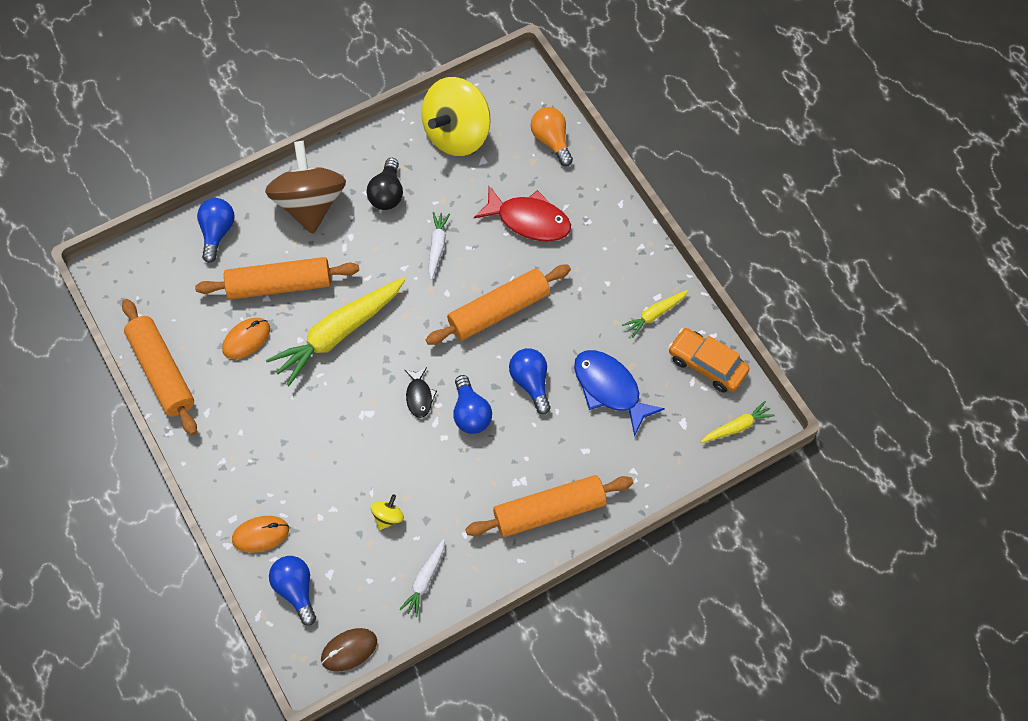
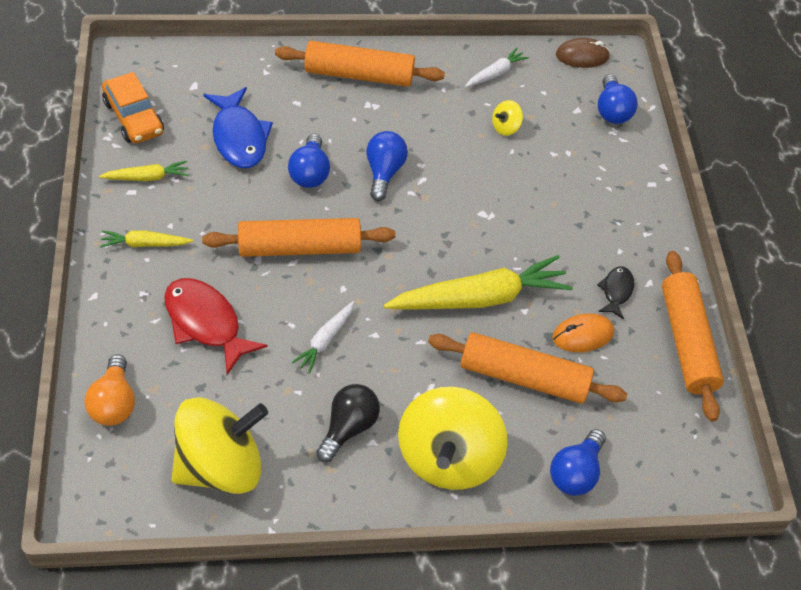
camera: 160 degrees left, 10 degrees down
(260, 535) = (629, 161): orange mouse -> none
(309, 204) = (448, 457): brown spinning top -> yellow spinning top
(419, 396) = (425, 207): black fish -> black fish (616, 291)
(737, 427) = (149, 64): yellow carrot -> yellow carrot (145, 244)

